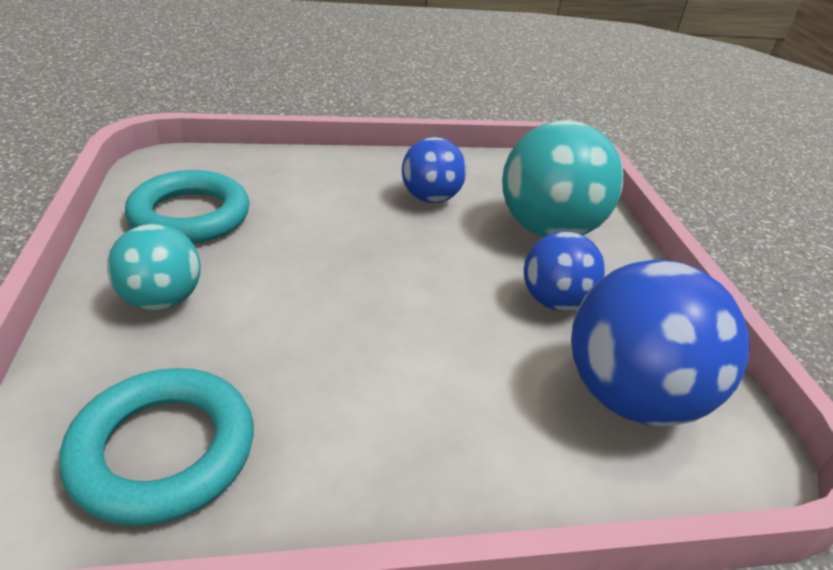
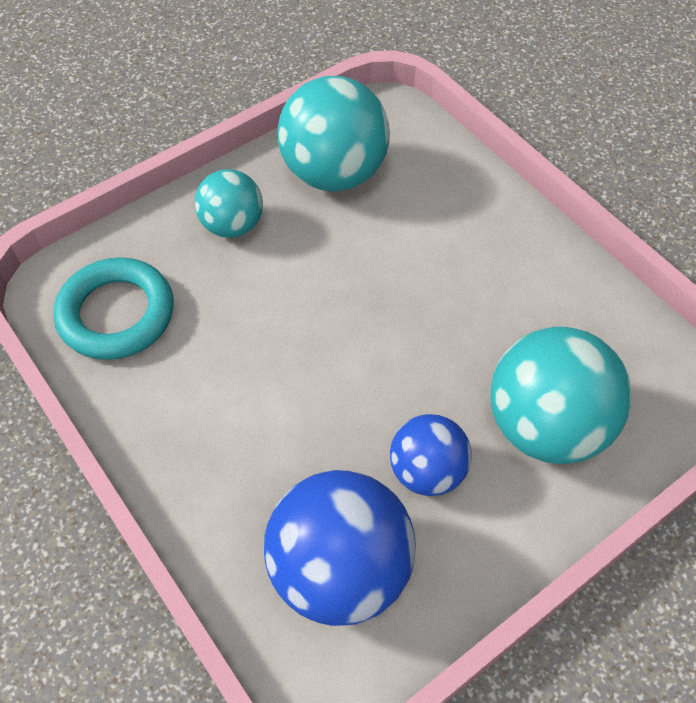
camera: 65 degrees right, 20 degrees up
(190, 215) = (334, 173): turquoise ring -> turquoise ball
(430, 198) = (510, 307): blue ball -> none

